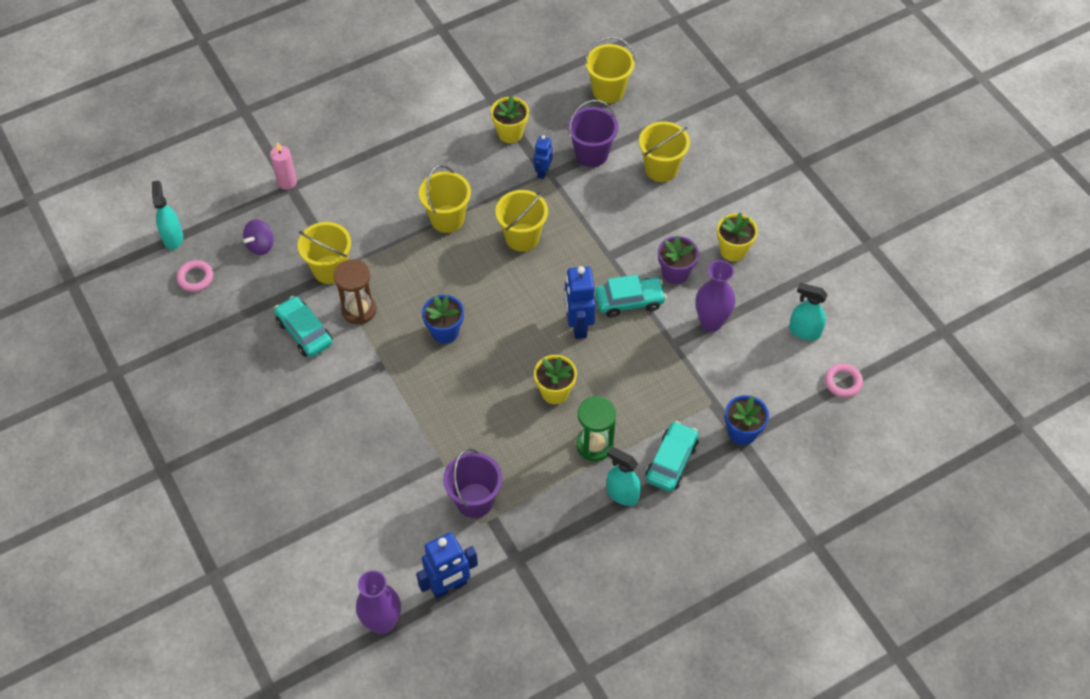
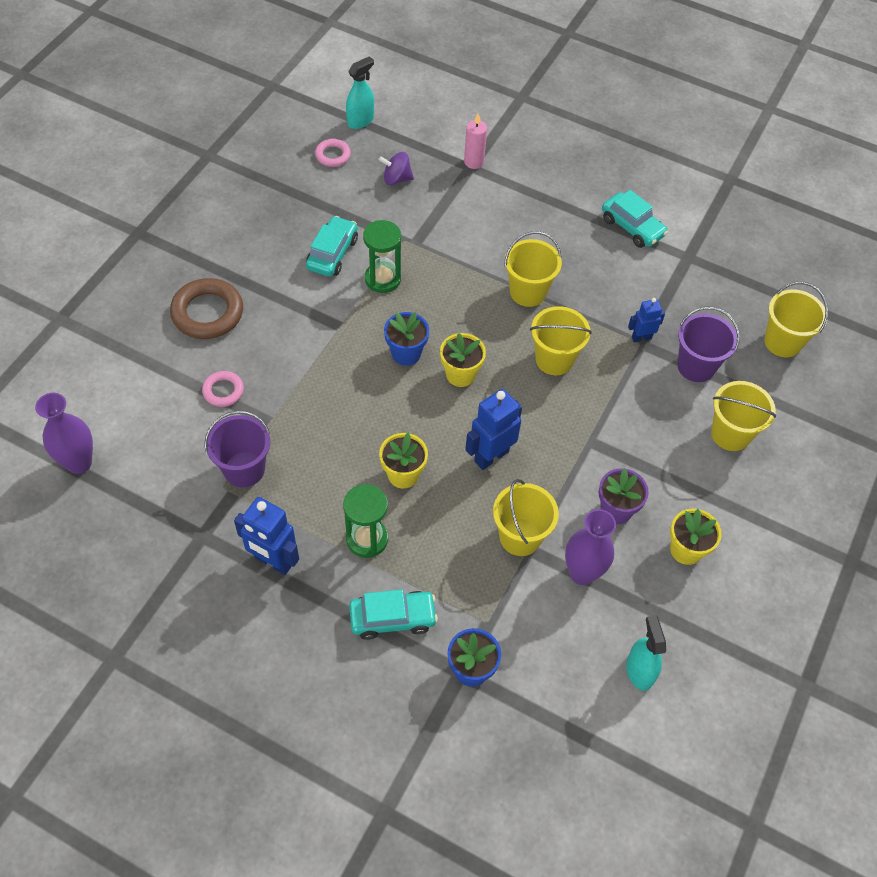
camera: 55 degrees right, 0 degrees up
(296, 455) = (207, 313): none -> brown ring
(330, 269) = (408, 237): yellow bucket -> yellow bucket (520, 537)
(359, 310) = (382, 279): brown hourglass -> green hourglass
(449, 586) = (143, 495): blue robot -> blue robot (273, 561)
(510, 133) = (662, 290): yellow flower pot -> yellow flower pot (460, 374)
(622, 494) = (327, 591): turquoise spray bottle -> none
(629, 301) = (551, 486): turquoise car -> turquoise car (632, 227)
(843, 382) = (604, 744): pink ring -> pink ring (223, 391)

